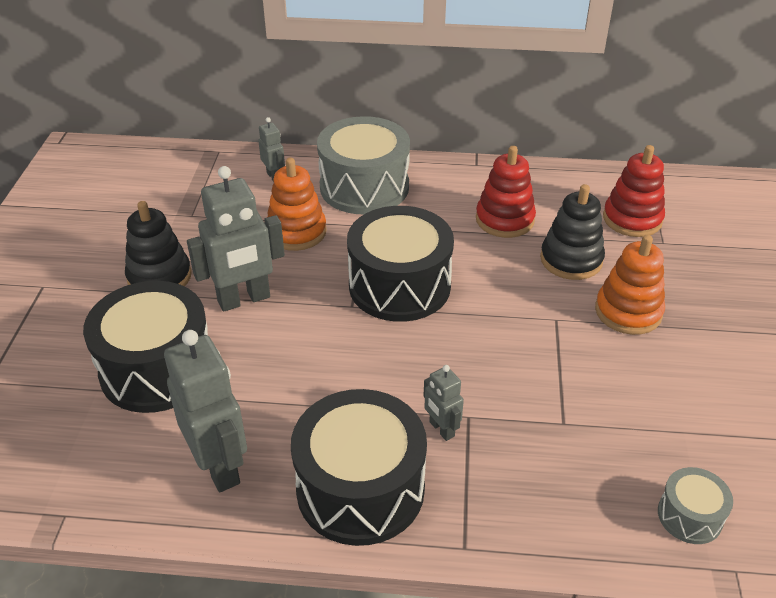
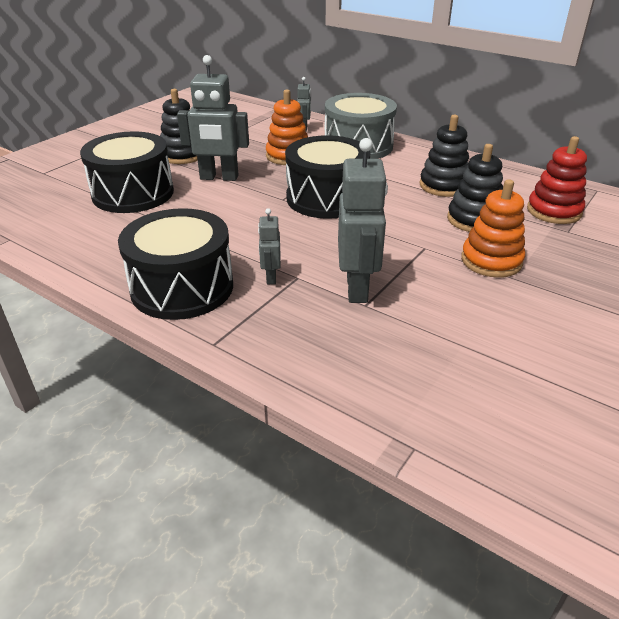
camera: 30 degrees right, 5 degrees down
(219, 466) = (113, 247): grey robot -> grey robot (357, 288)
(504, 220) = (444, 186): red stacking toy -> black stacking toy
(690, 516) = (410, 397): grey drum -> none

